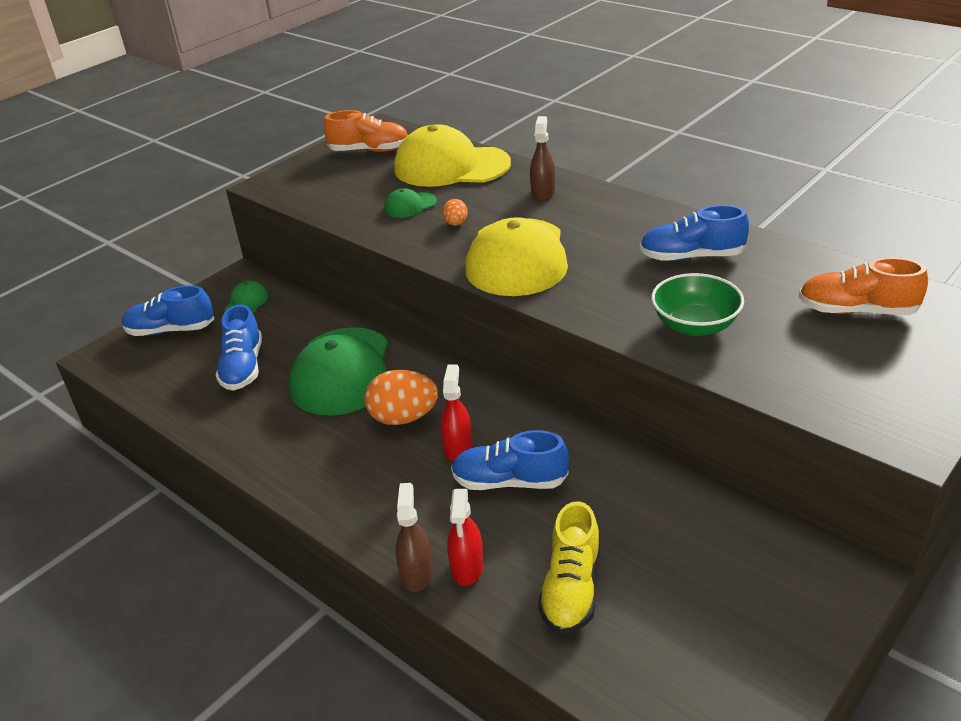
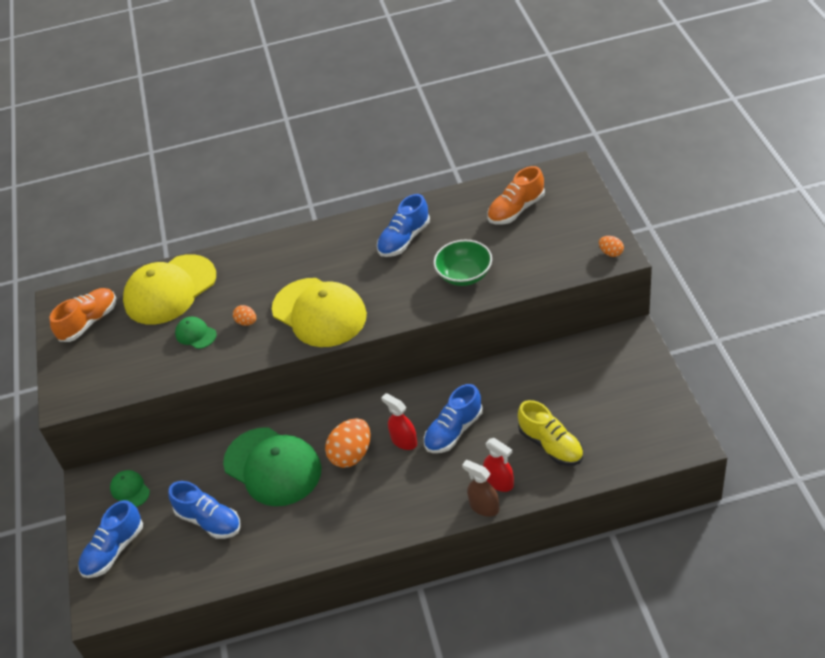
camera: 50 degrees left, 10 degrees up
(410, 205) = (195, 334): green cap -> green cap turned 120 degrees clockwise
(543, 193) = (261, 263): brown spray bottle -> none
(906, 431) = (611, 253): none -> orange egg

